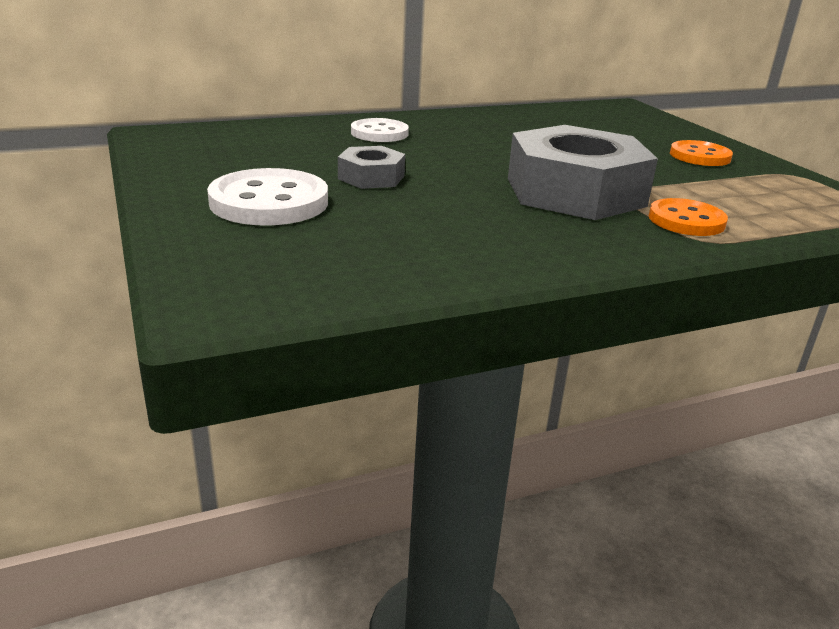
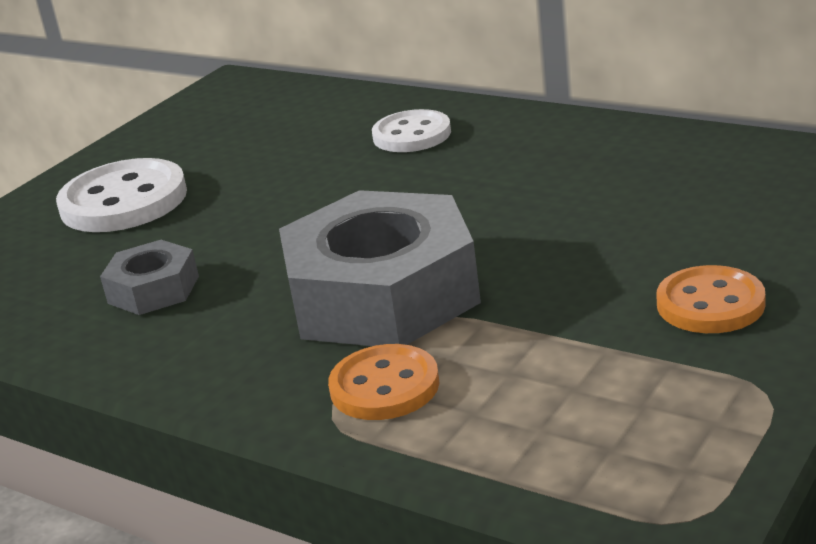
camera: 60 degrees right, 0 degrees up
(371, 177) = (257, 199): grey nut -> grey nut (153, 289)

